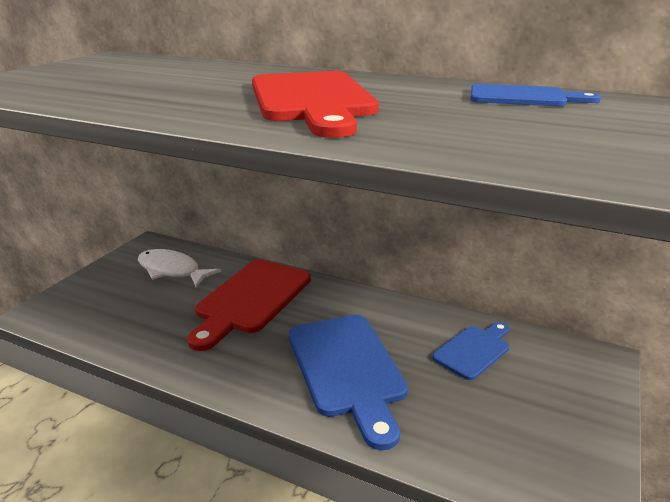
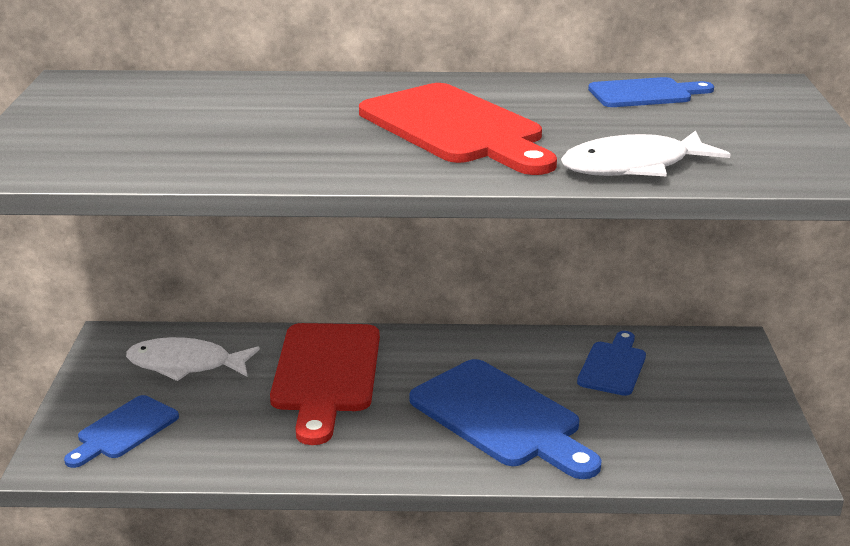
camera: 25 degrees left, 0 degrees up
(94, 304) = (124, 430): none -> blue cutting board
(433, 144) = (633, 166): none -> white fish

